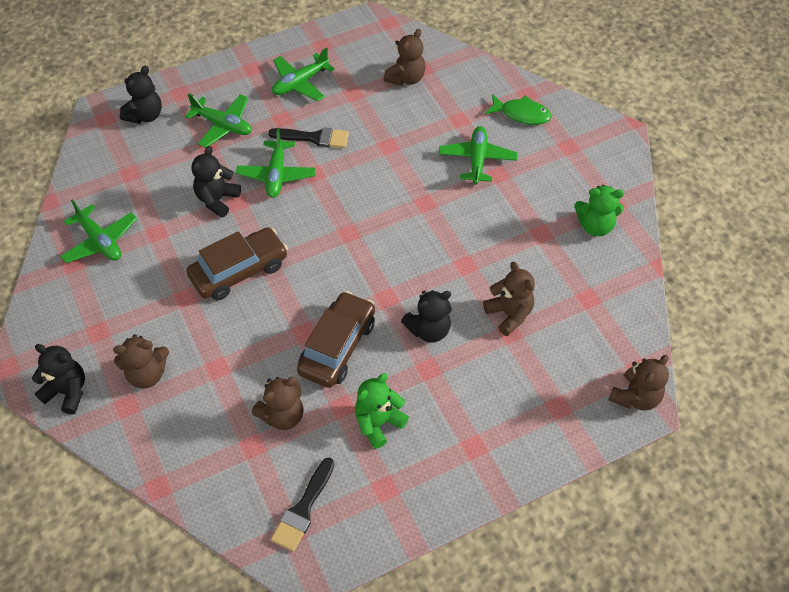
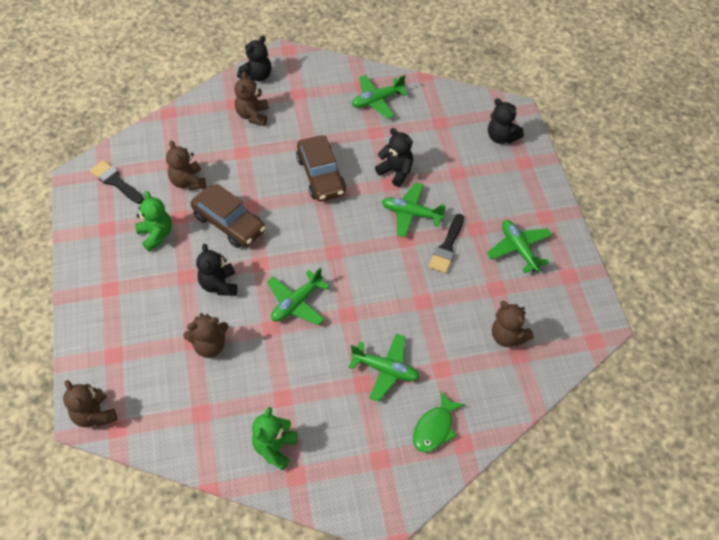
camera: 105 degrees right, 0 degrees up
(223, 125) = (478, 186): green plane -> green plane (296, 303)

